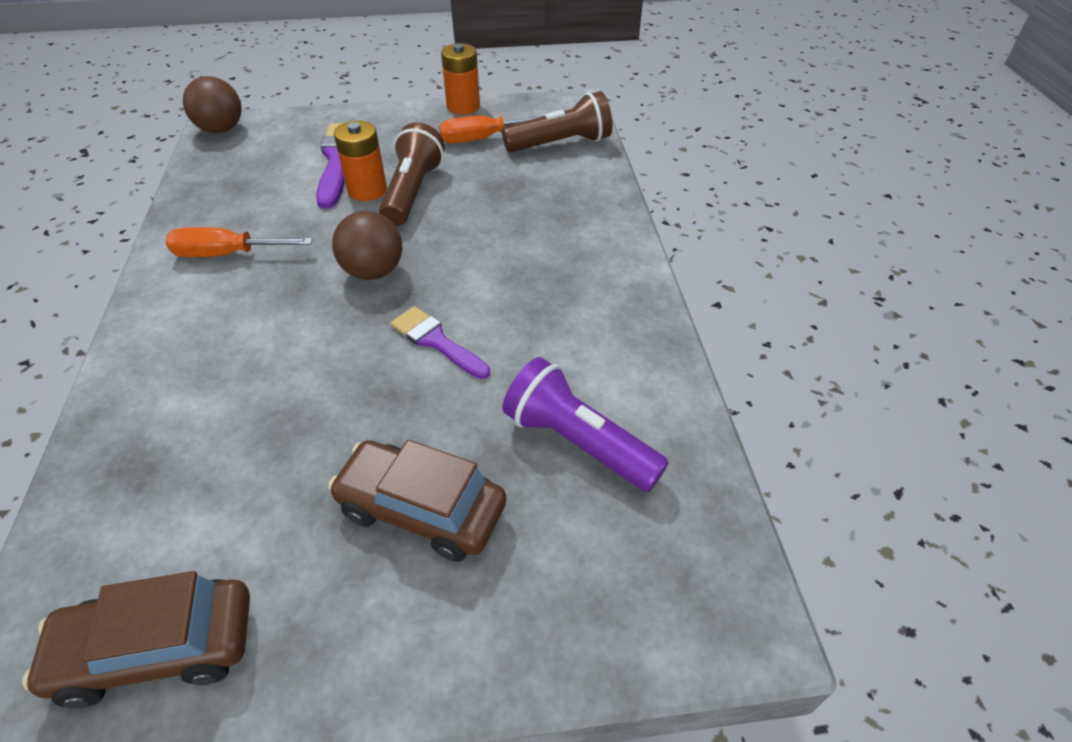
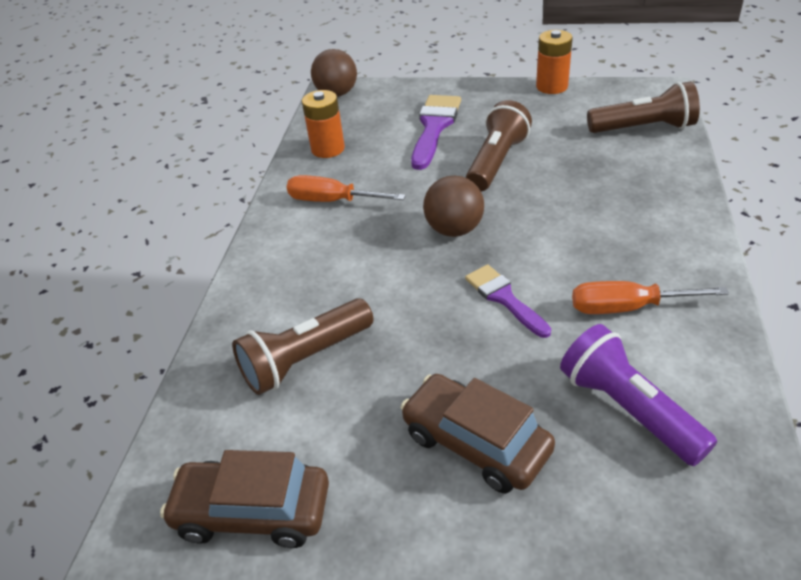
camera: 20 degrees right, 5 degrees down
(210, 447) = (305, 359): none -> brown flashlight
(367, 190) = (456, 157): orange battery -> orange battery (328, 149)
(483, 138) = (567, 118): orange screwdriver -> orange screwdriver (627, 307)

